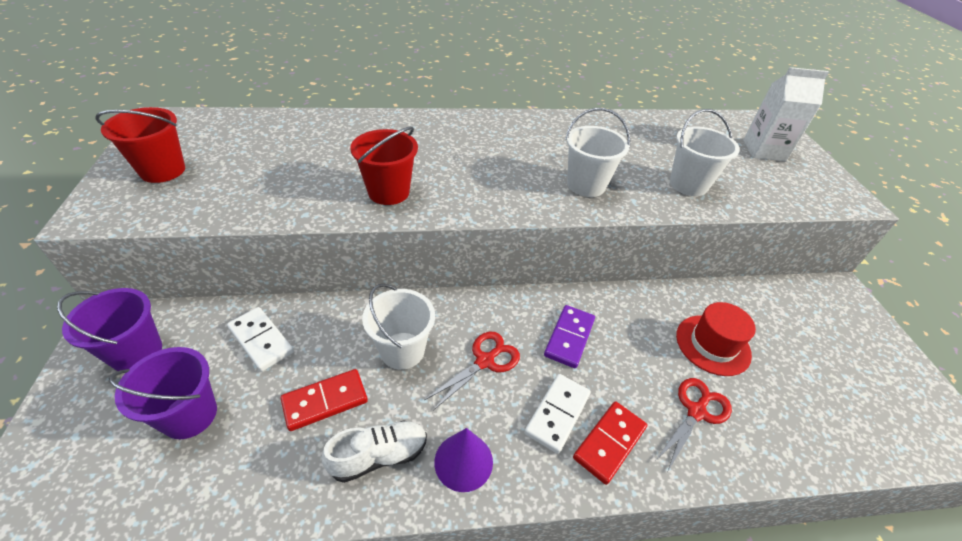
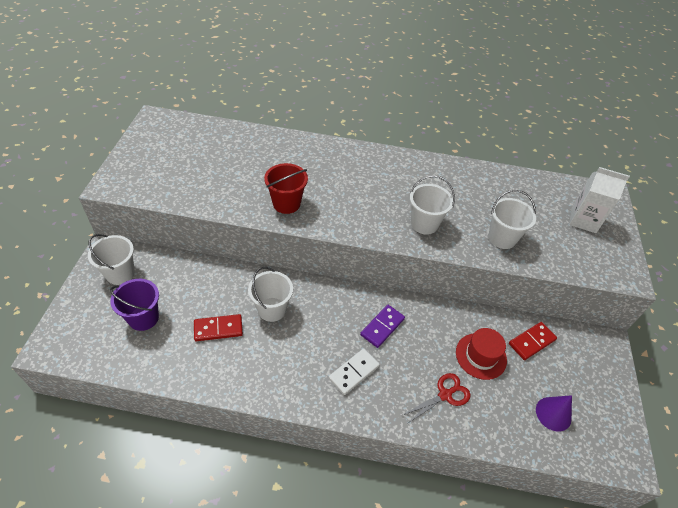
camera: 15 degrees right, 5 degrees up
(136, 352) = (120, 273): purple bucket -> white bucket
(162, 170) = (152, 161): red bucket -> none
(261, 340) = (190, 282): white domino -> none
(379, 456) = (240, 368): white shoe -> none
(463, 461) = (287, 384): purple cone -> purple cone (553, 414)
(485, 361) = (321, 329): red scissors -> none
(609, 443) = (379, 398): red domino -> red domino (532, 342)

